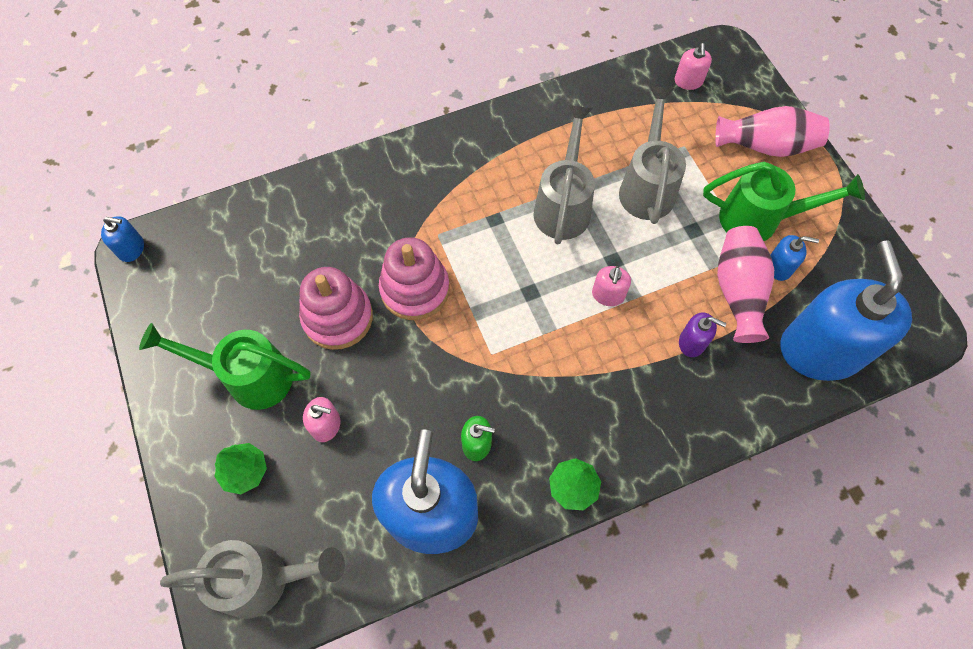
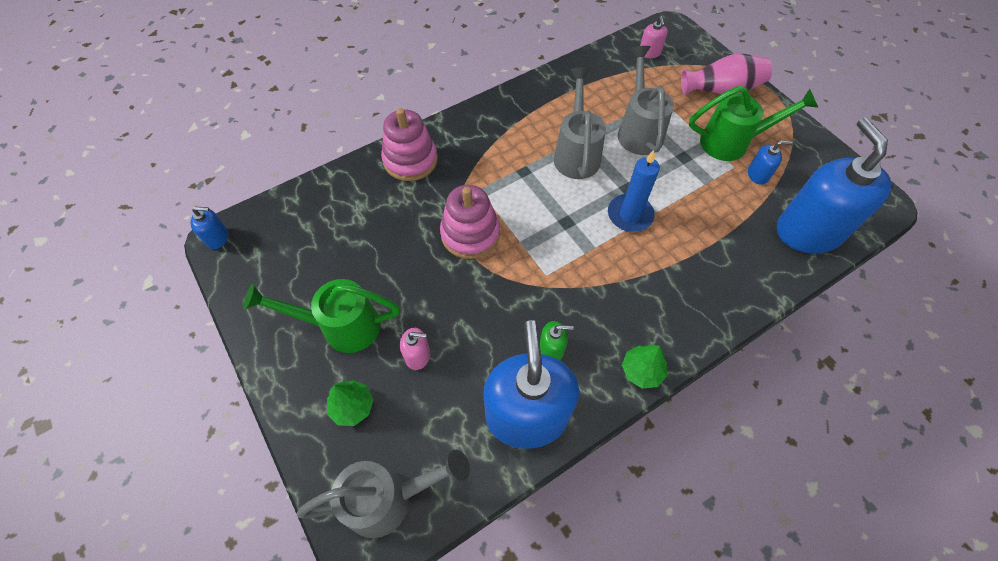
camera: 10 degrees left, 5 degrees down
(338, 317) = (409, 266): pink stacking toy -> pink stacking toy (410, 160)
(608, 295) = (630, 215): pink soap dispenser -> blue candle
(692, 342) = (707, 241): purple soap dispenser -> none
(738, 291) = (731, 197): pink vase -> none

